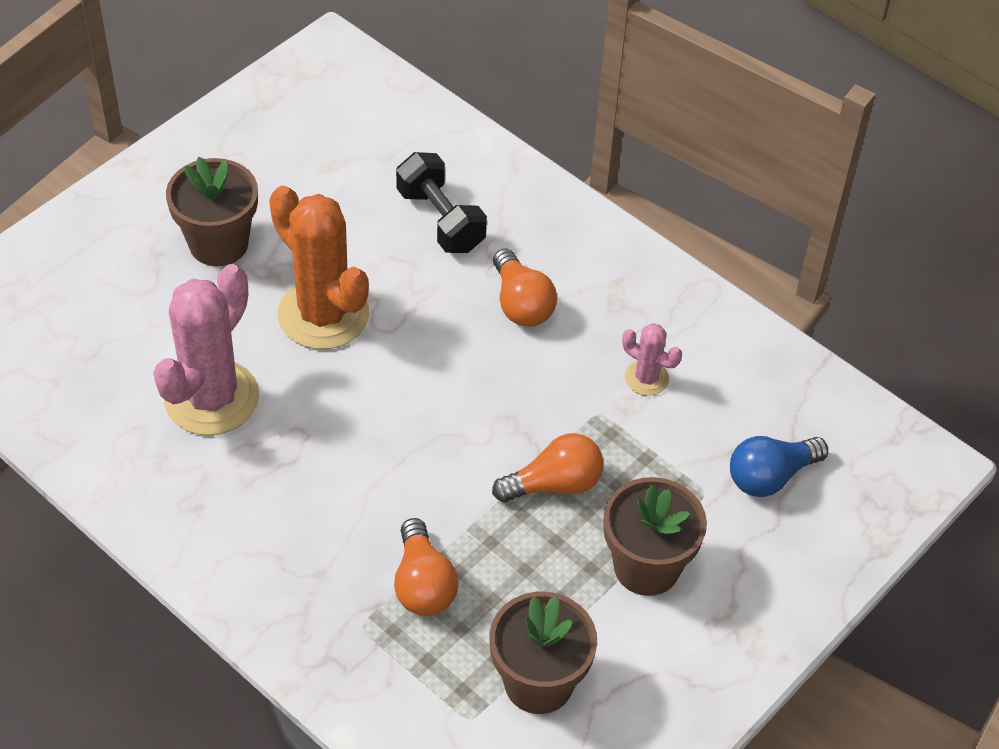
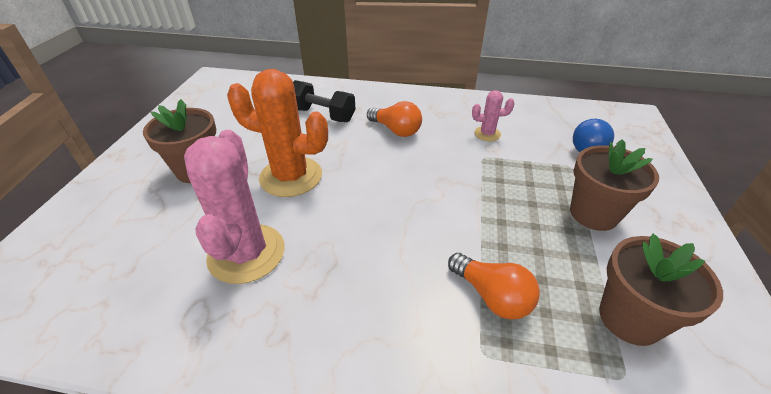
camera: 30 degrees left, 10 degrees down
(554, 484) = (500, 198): orange light bulb -> none

